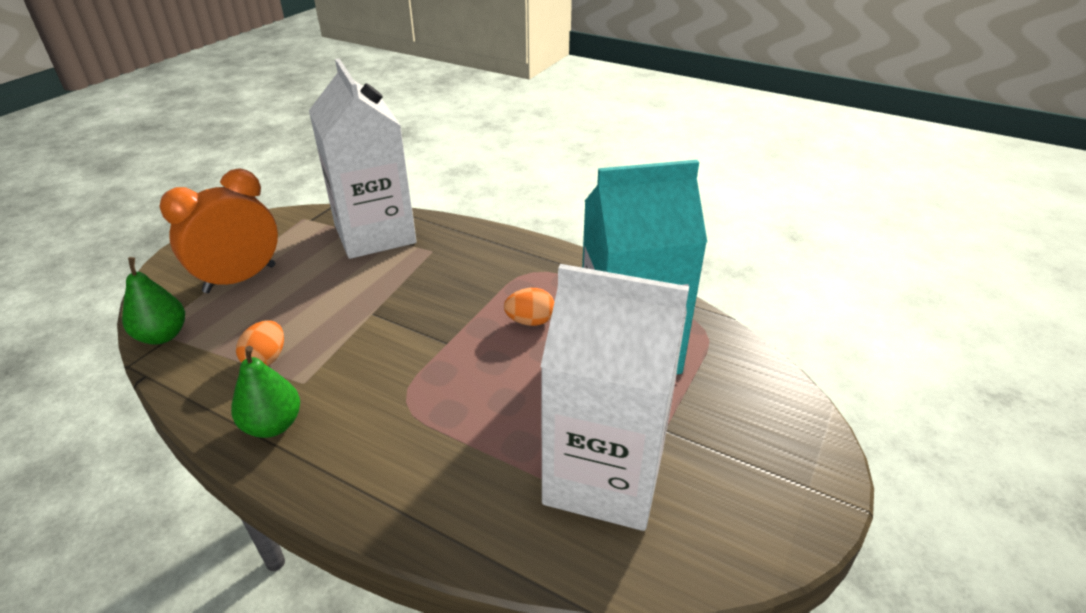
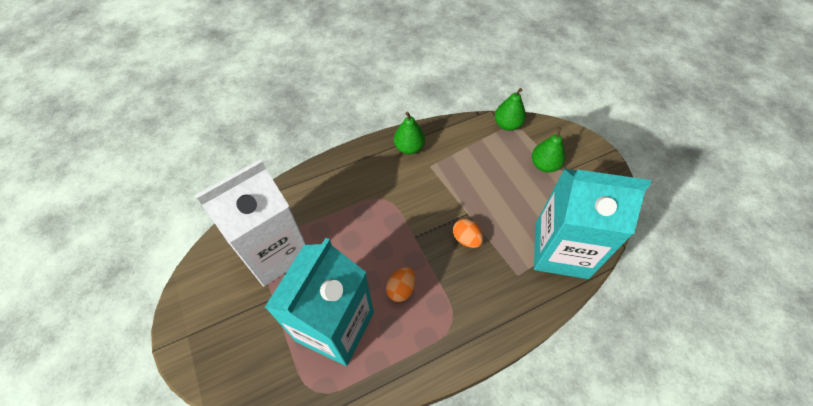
camera: 125 degrees right, 20 degrees up
(240, 279) = (544, 165): orange clock -> green pear
(266, 359) = (459, 157): orange egg -> orange egg (466, 239)
(375, 234) = (561, 250): white carton -> turquoise carton

